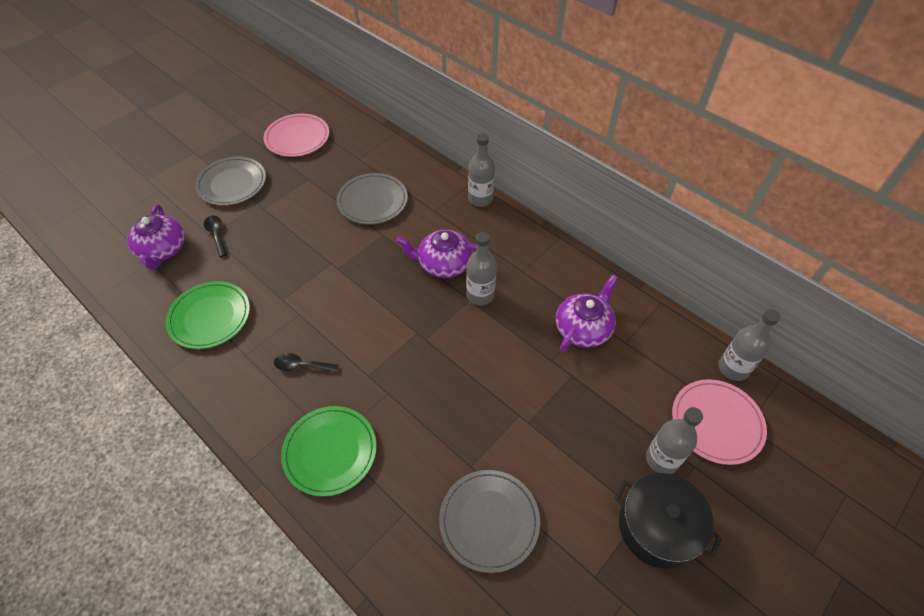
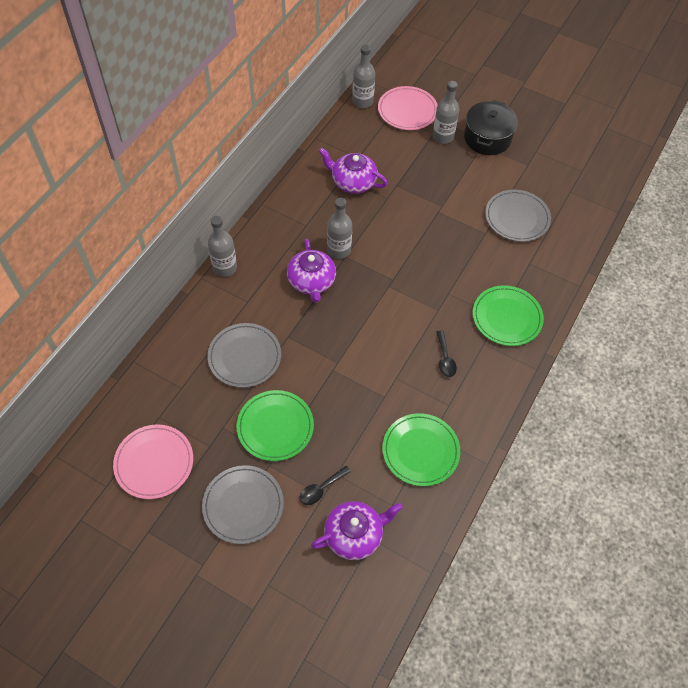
camera: 105 degrees left, 5 degrees up
(291, 212) = (275, 427): none -> green plate

